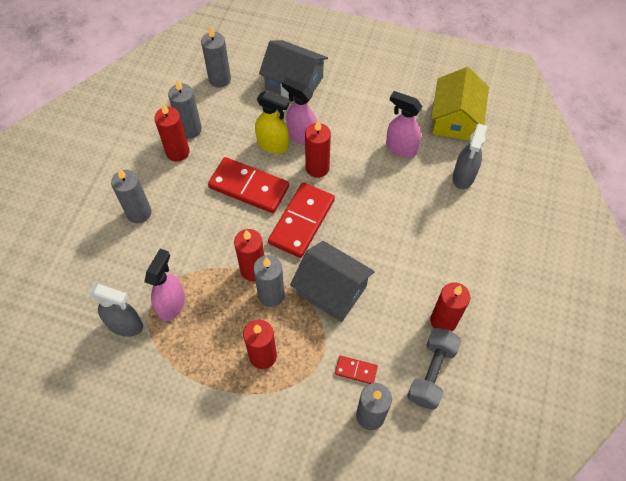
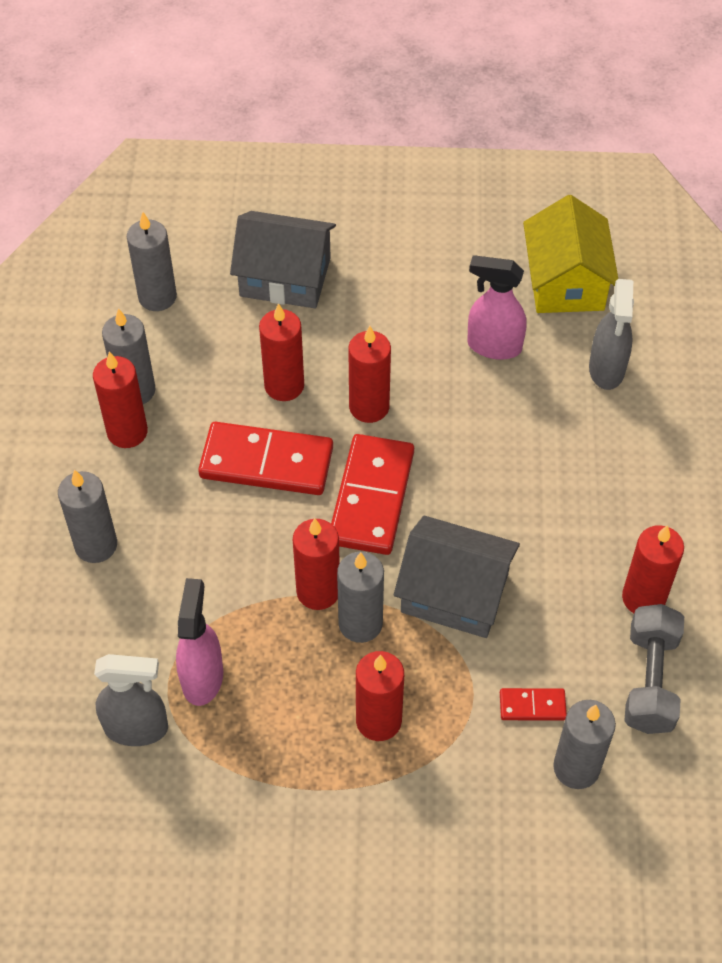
camera: 15 degrees left, 5 degrees down
(273, 145) = (284, 386): yellow spray bottle -> red candle
(301, 136) = (326, 361): pink spray bottle -> none

